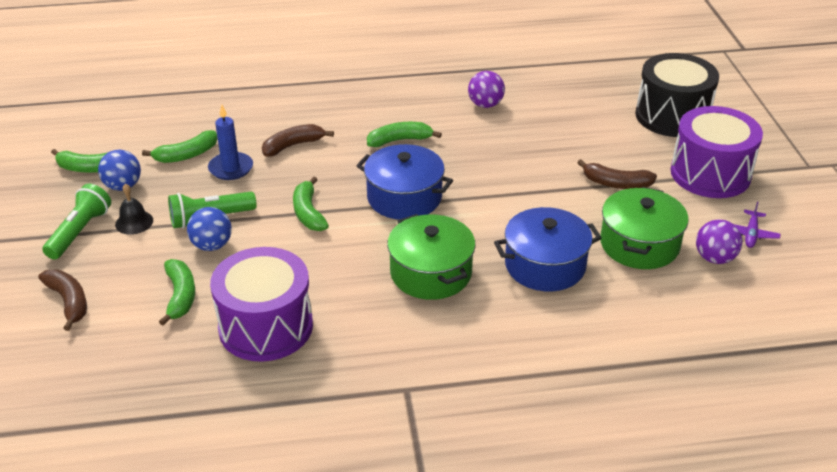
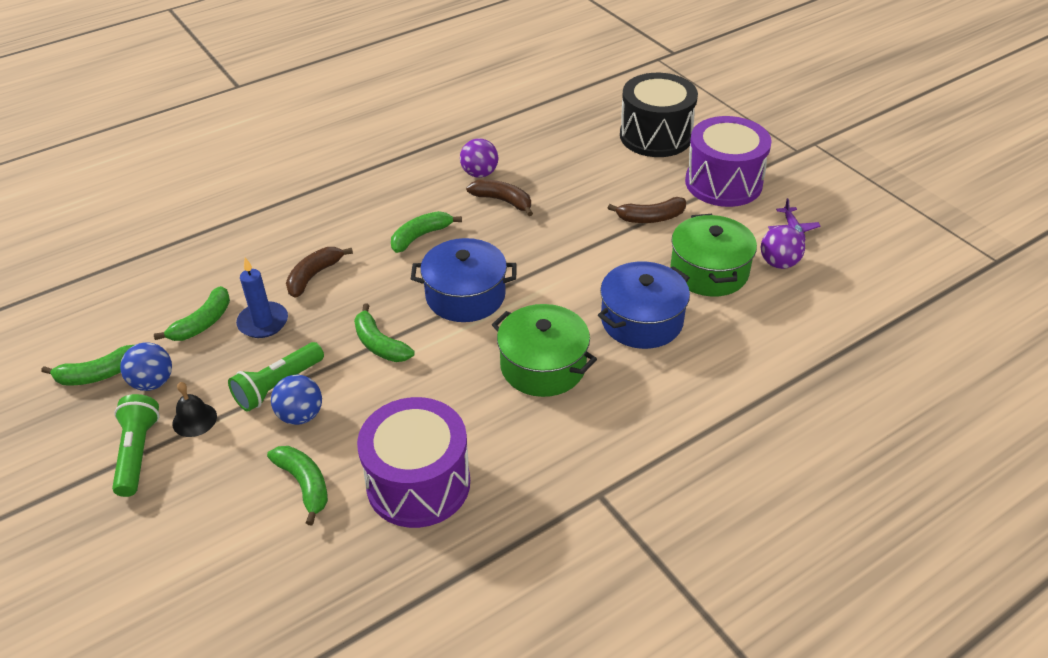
camera: 25 degrees left, 5 degrees up
(69, 302) = (181, 539): brown banana -> brown banana (503, 201)

